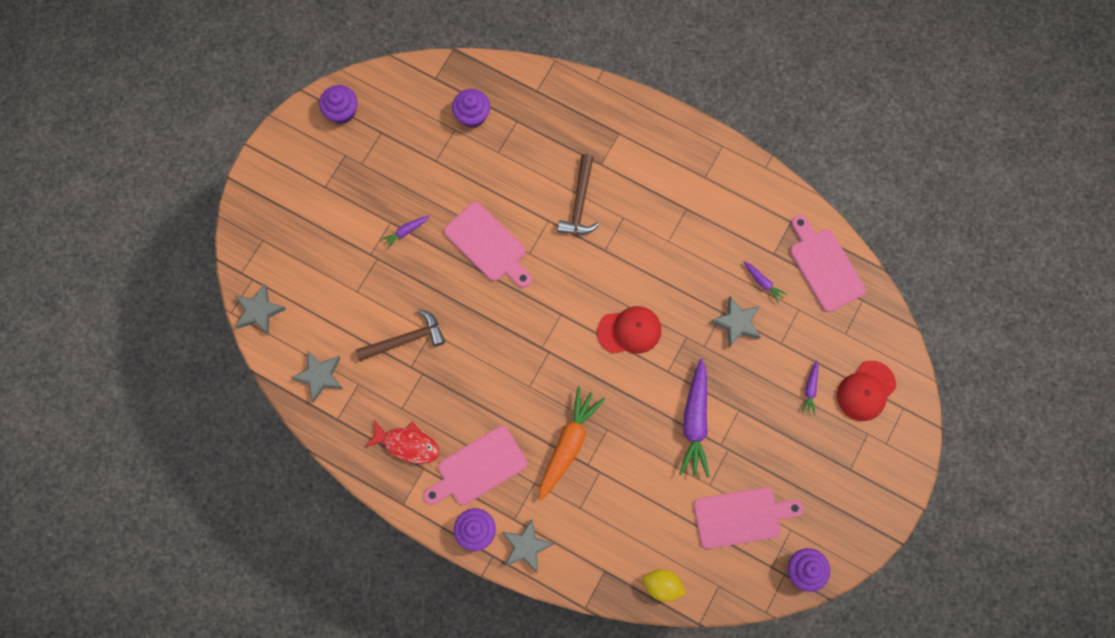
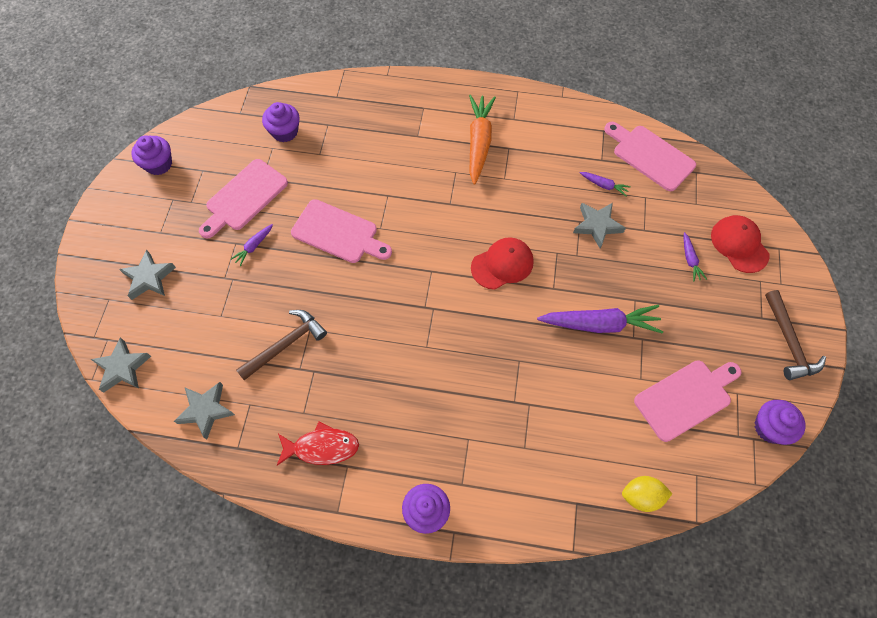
camera: 20 degrees left, 10 degrees down
(478, 468) = (404, 444): pink cutting board -> pink cutting board (244, 197)
(526, 546) = (485, 508): grey star -> grey star (149, 278)
(568, 444) = (487, 389): orange carrot -> orange carrot (479, 142)
(580, 202) = (411, 172): brown hammer -> brown hammer (789, 342)
(695, 421) = (599, 324): purple carrot -> purple carrot turned 75 degrees counterclockwise
(866, 391) = (739, 245): red cap -> red cap turned 135 degrees clockwise

